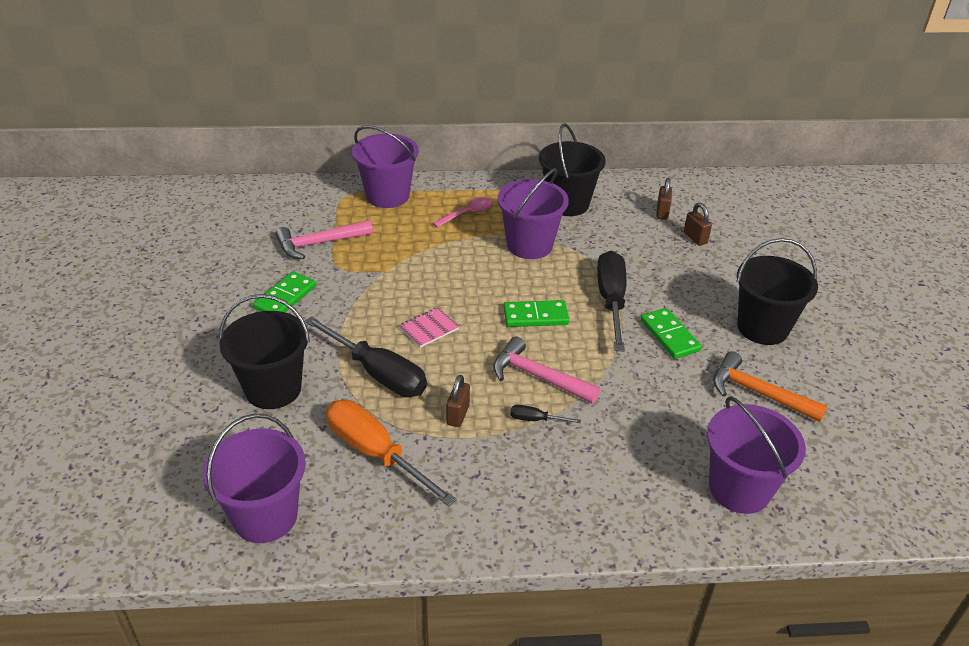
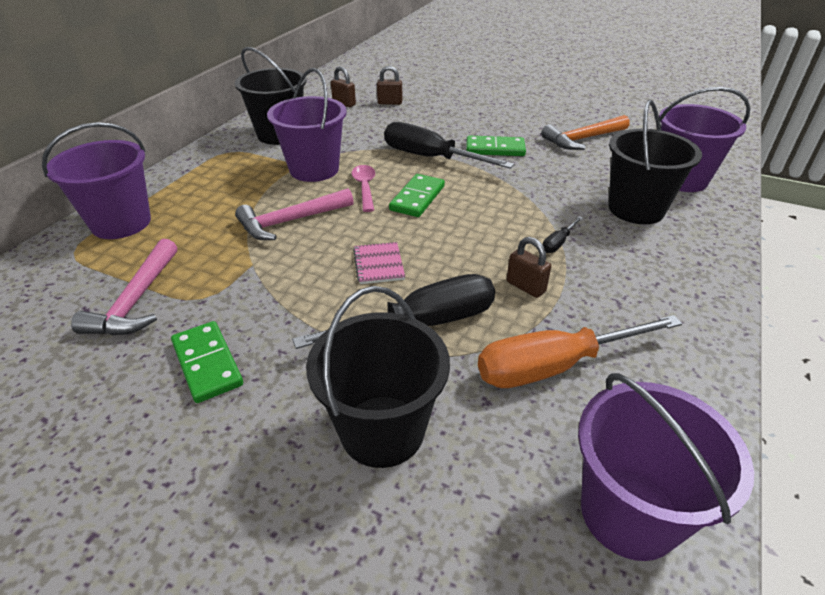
camera: 60 degrees left, 0 degrees up
(467, 213) = (223, 185): pink spoon -> pink spoon (365, 187)
(538, 377) = (501, 223): pink hammer -> pink hammer (290, 221)
(762, 328) = (514, 115): black bucket -> black bucket (636, 209)

